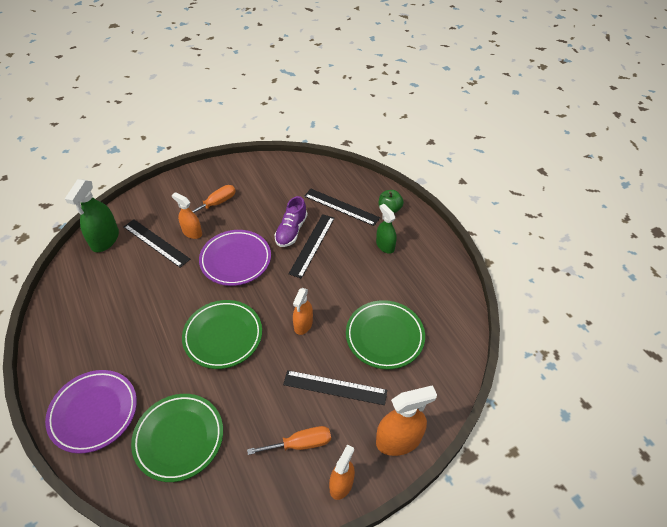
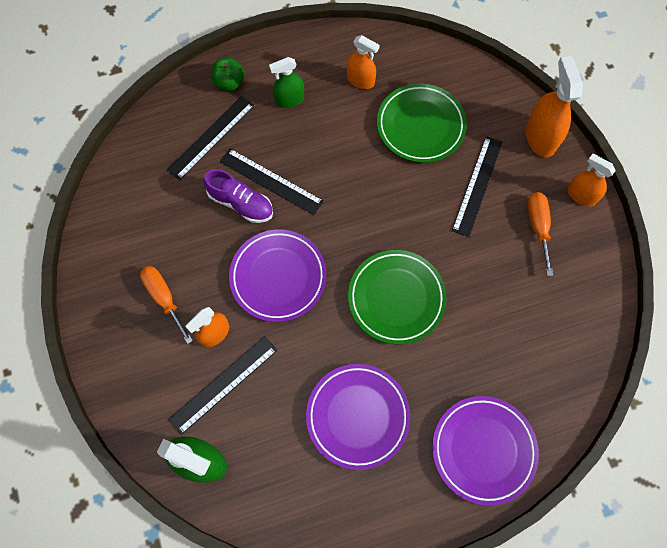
camera: 80 degrees left, 20 degrees up
(128, 322) = (357, 416): none -> purple plate
(179, 438) = (523, 350): green plate -> none
(303, 324) = (392, 207): orange spray bottle -> orange spray bottle (360, 80)

